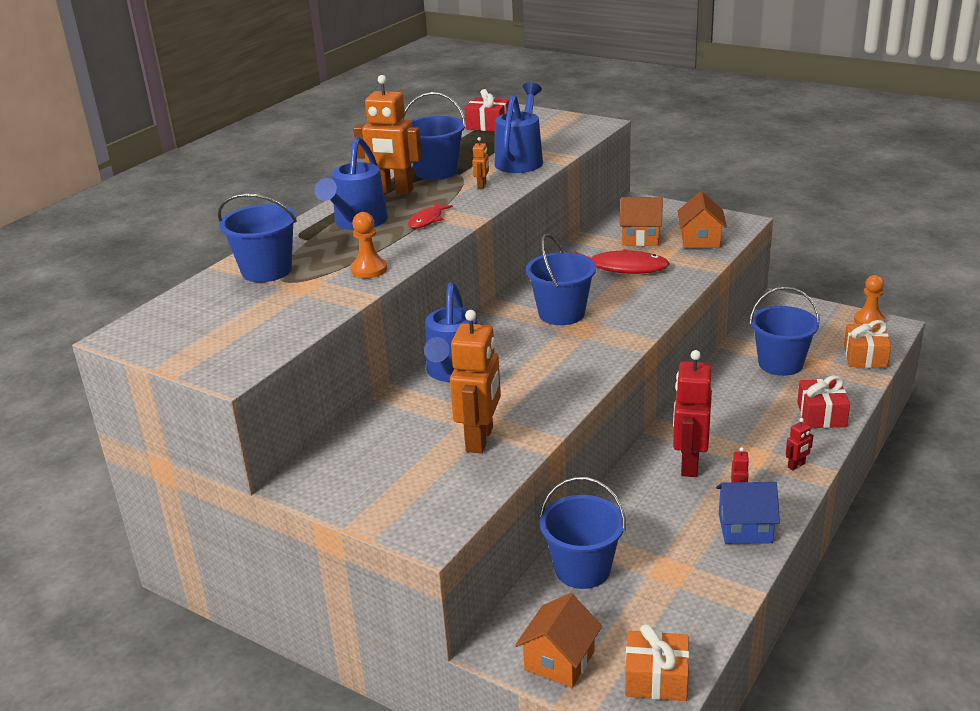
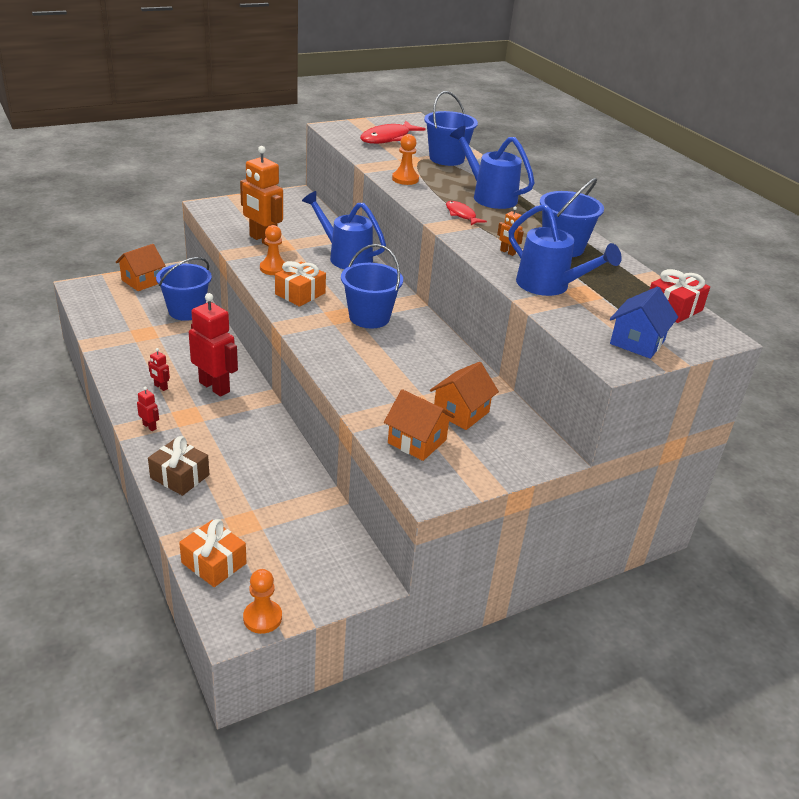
camera: 115 degrees right, 5 degrees up
(393, 191) = (538, 222): orange robot -> none
(540, 400) = (273, 268): none -> orange pawn
(559, 660) = (142, 281): orange house -> orange house turned 75 degrees clockwise
(623, 268) = (410, 374): red fish -> red fish (388, 138)
(656, 678) = (92, 297): orange gift -> orange gift (300, 294)
(745, 528) = (133, 373): blue house -> blue house (637, 342)
(780, 364) = (268, 503): blue bucket -> none
(796, 466) = (150, 426): red robot -> red robot turned 135 degrees clockwise
(821, 414) = (180, 476): red gift -> brown gift

